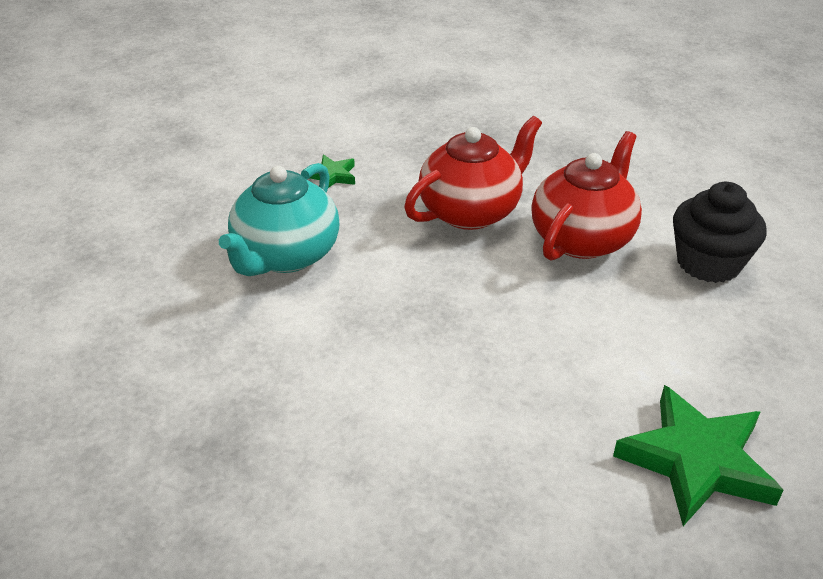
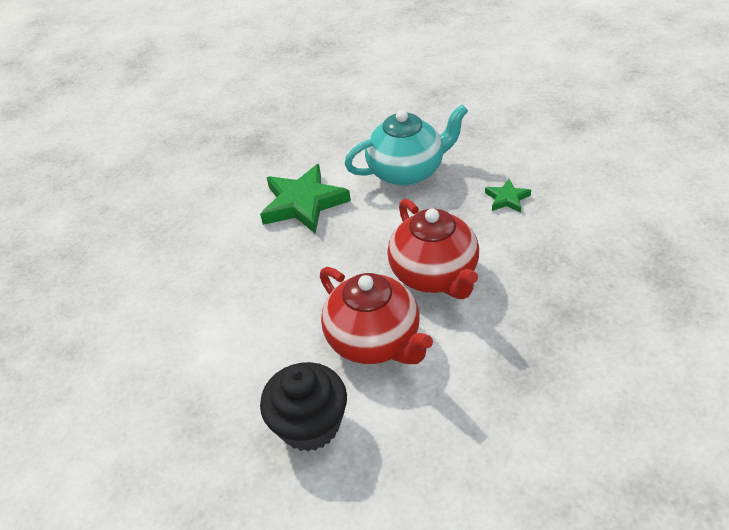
camera: 110 degrees right, 5 degrees up
(285, 256) = (407, 171): turquoise teapot -> turquoise teapot turned 120 degrees clockwise
(696, 461) = (131, 336): green star -> green star (303, 203)

